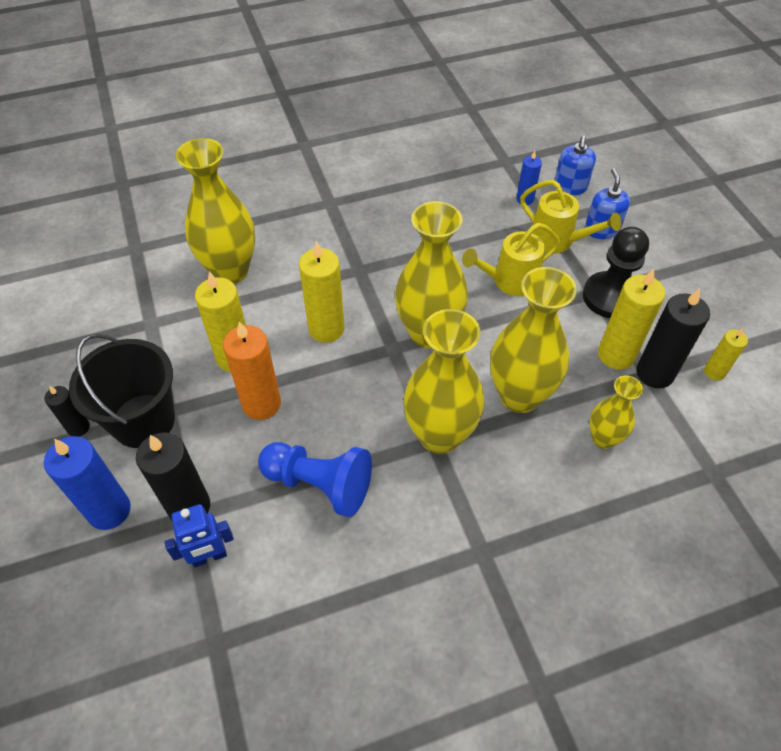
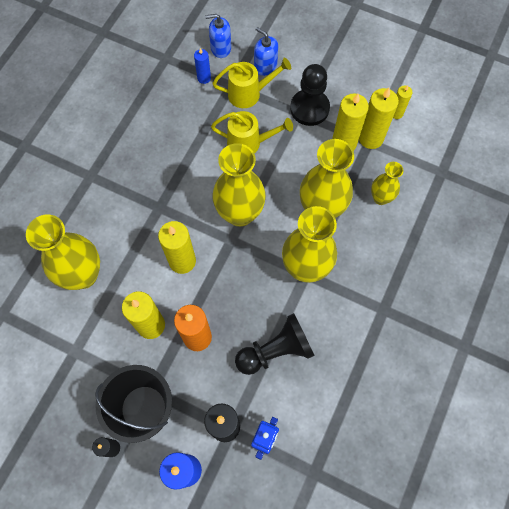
camera: 45 degrees left, 15 degrees up
(319, 484) = (276, 350): blue pawn -> black pawn
(509, 281) = (249, 143): yellow watering can -> yellow watering can turned 105 degrees counterclockwise
(570, 187) = (220, 48): blue soap dispenser -> blue soap dispenser turned 120 degrees clockwise
(655, 373) = (371, 138): black candle -> yellow candle

